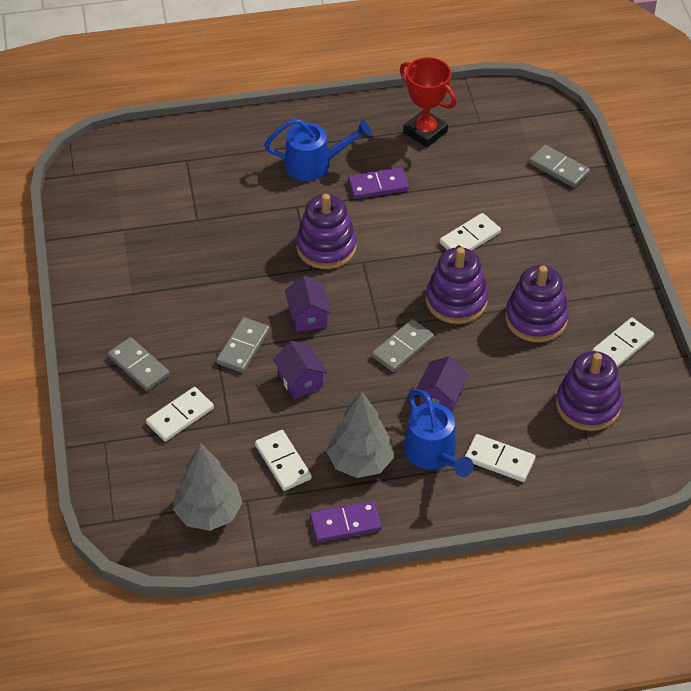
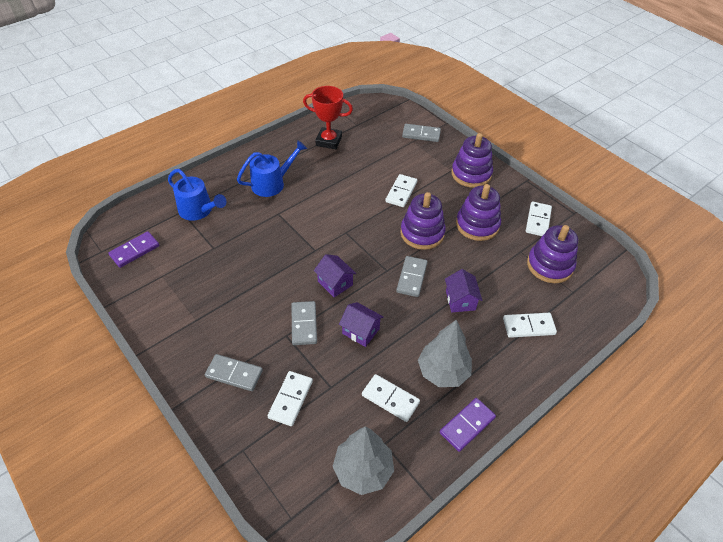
camera: 30 degrees left, 0 degrees up
(326, 247) = (315, 232): purple stacking toy -> purple stacking toy (471, 174)
(378, 185) = (322, 182): purple domino -> purple domino (135, 251)
(433, 454) = (486, 342): blue watering can -> blue watering can (199, 210)

